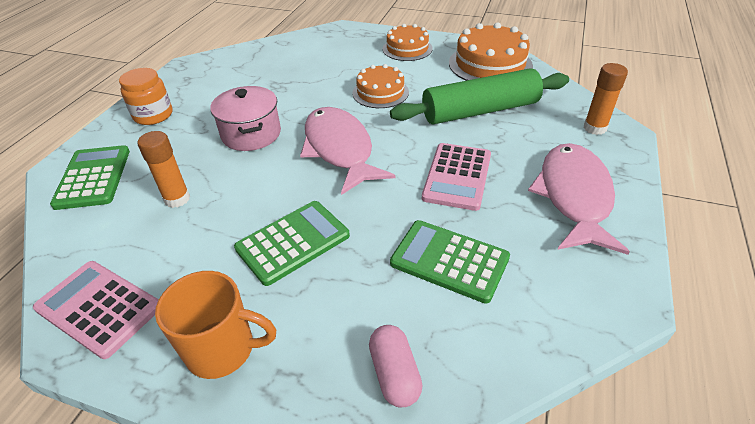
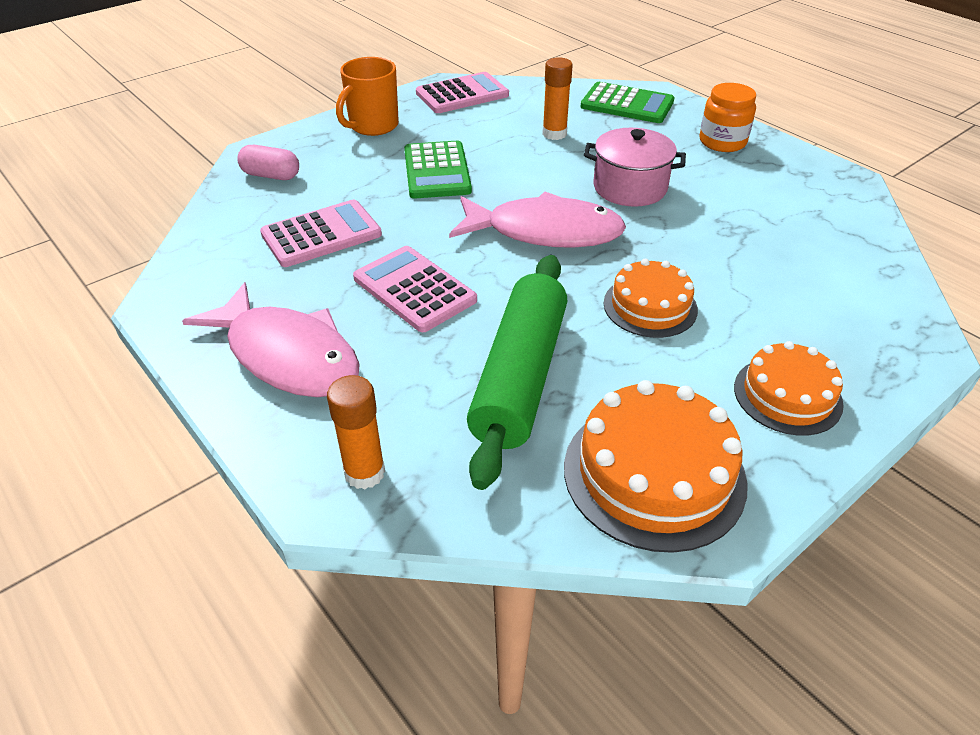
camera: 120 degrees right, 0 degrees up
(449, 261) = (321, 234): green calculator -> pink calculator

